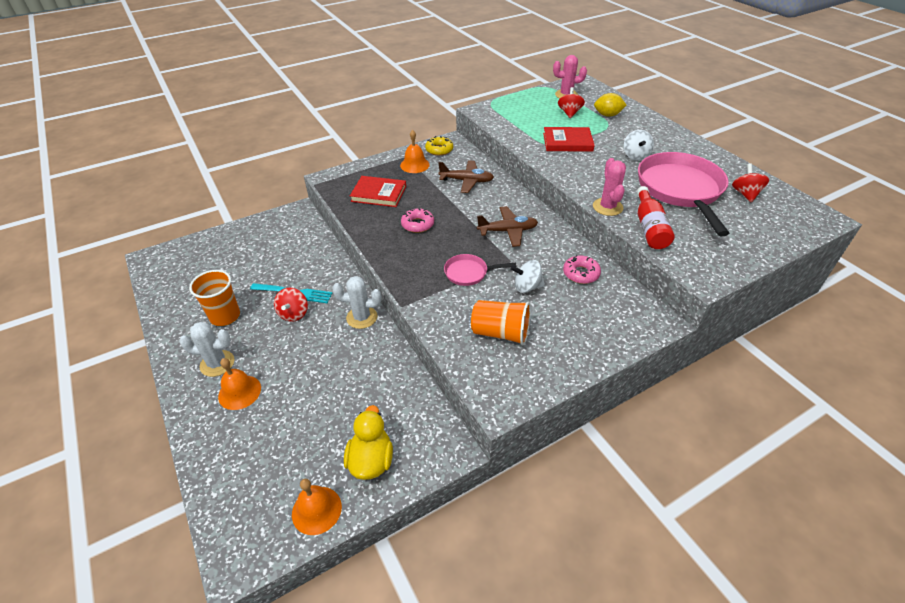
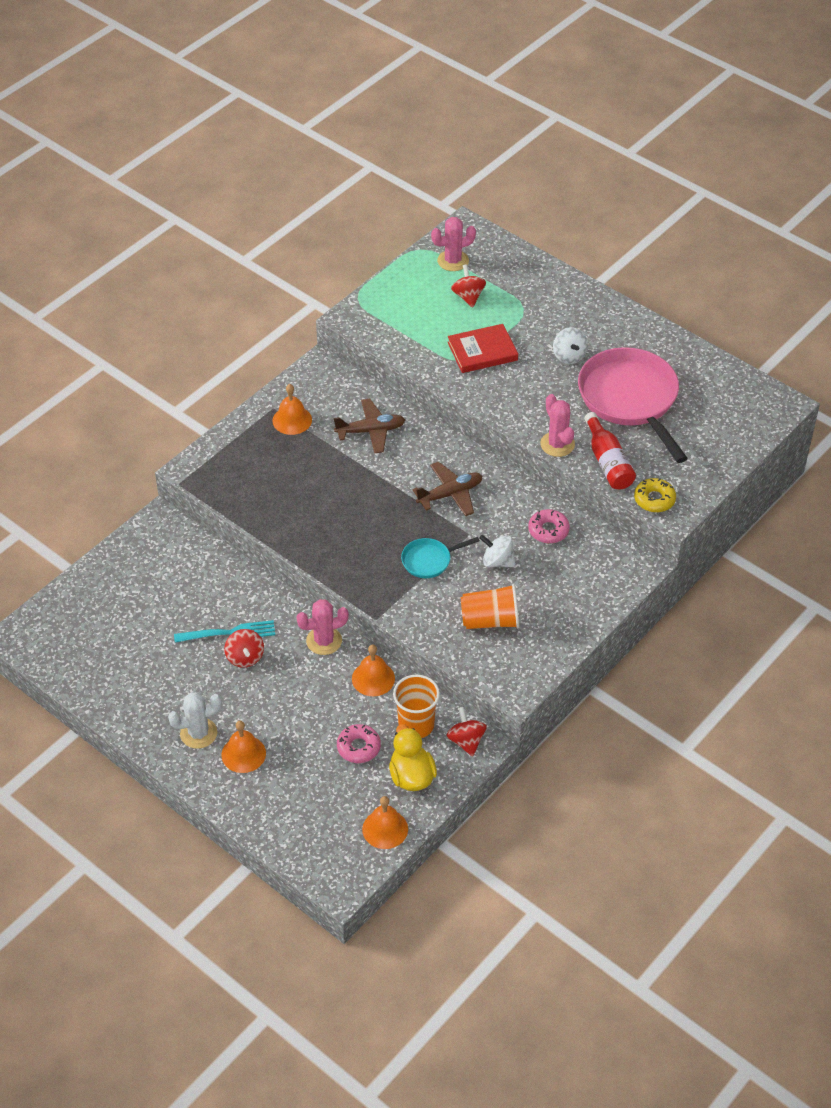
camera: 20 degrees left, 5 degrees up
(225, 316) = (168, 681): orange cup -> orange cup (416, 725)
(362, 317) = (324, 641): white cactus -> pink cactus
(379, 194) = (270, 478): red book -> none
(384, 358) = (373, 678): none -> orange bell
(417, 224) = (342, 511): pink donut -> pink donut (358, 747)
(439, 150) = (311, 386): yellow donut -> yellow donut (654, 499)
(469, 273) = (429, 560): pink pan -> turquoise pan
(527, 287) = (497, 561): white spinning top -> white spinning top turned 45 degrees clockwise
(607, 115) = (517, 290): yellow lemon -> none
(745, 194) = (700, 389): red spinning top -> red spinning top (466, 741)

